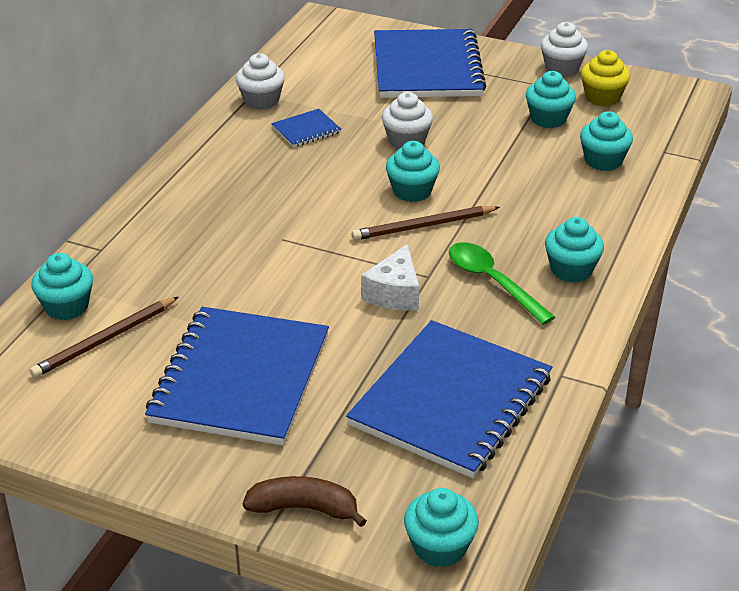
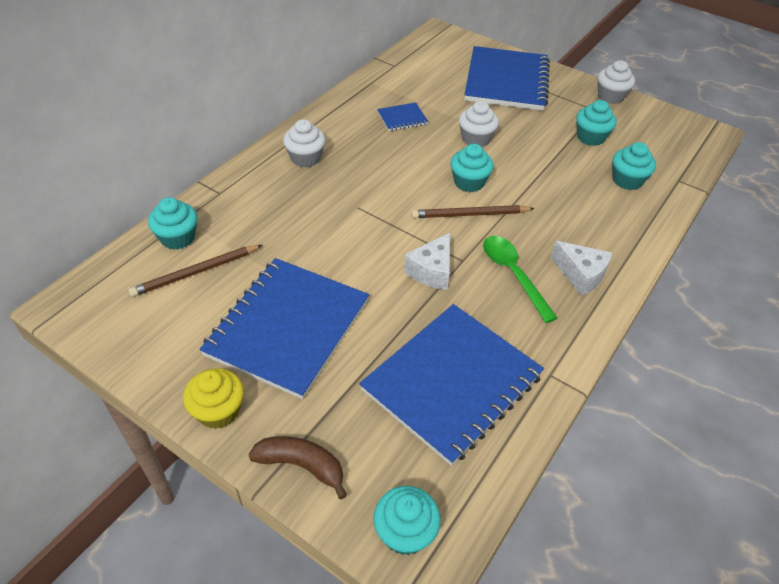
camera: 10 degrees right, 10 degrees up
(261, 101) = (376, 89): white cupcake -> white cupcake (305, 158)
(571, 270) = (580, 275): turquoise cupcake -> white cheese
(602, 97) = (637, 125): yellow cupcake -> yellow cupcake (218, 411)

